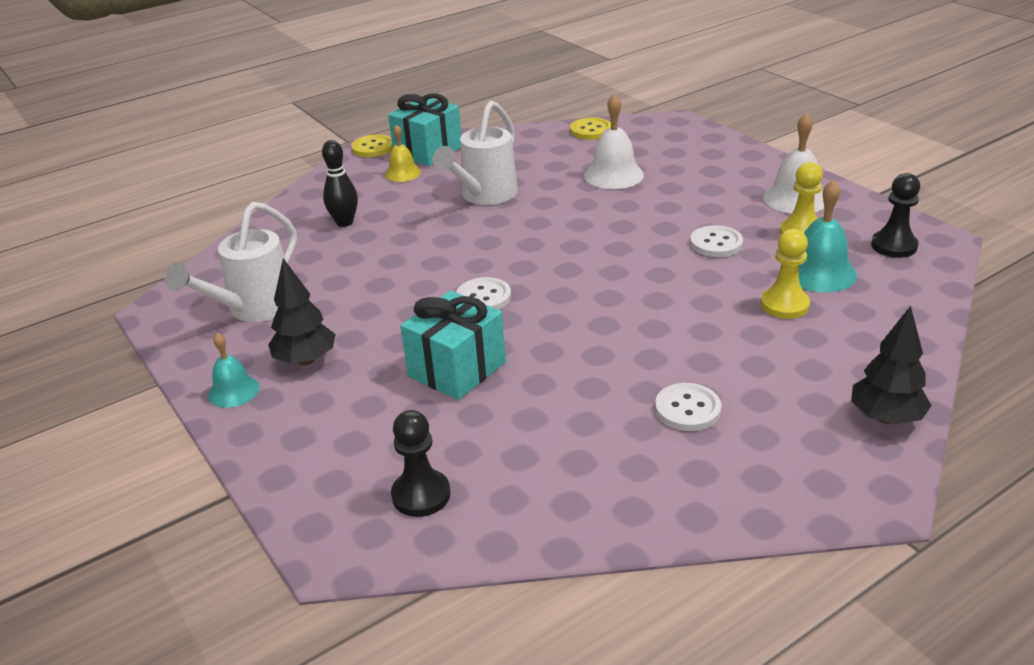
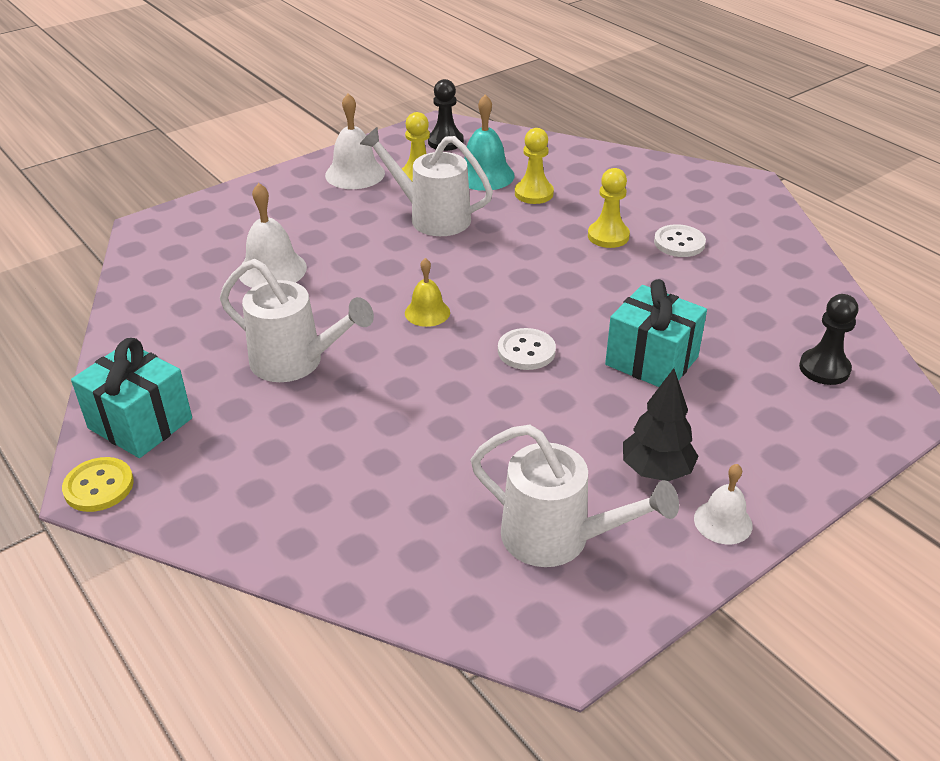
camera: 95 degrees left, 5 degrees up
(233, 391) = (723, 522): turquoise bell -> white bell
(344, 222) = (341, 484): black bowling pin -> none
(402, 173) = (204, 442): yellow bell -> yellow bell (427, 312)
(590, 130) = (142, 284): yellow button -> none
(695, 354) = (608, 236): none -> yellow pawn
(716, 243) = (432, 217): white button -> white watering can
(886, 418) = (669, 170): black tree -> none

